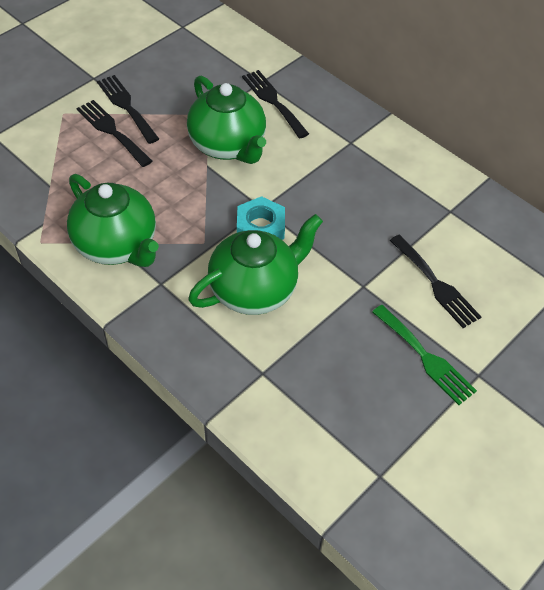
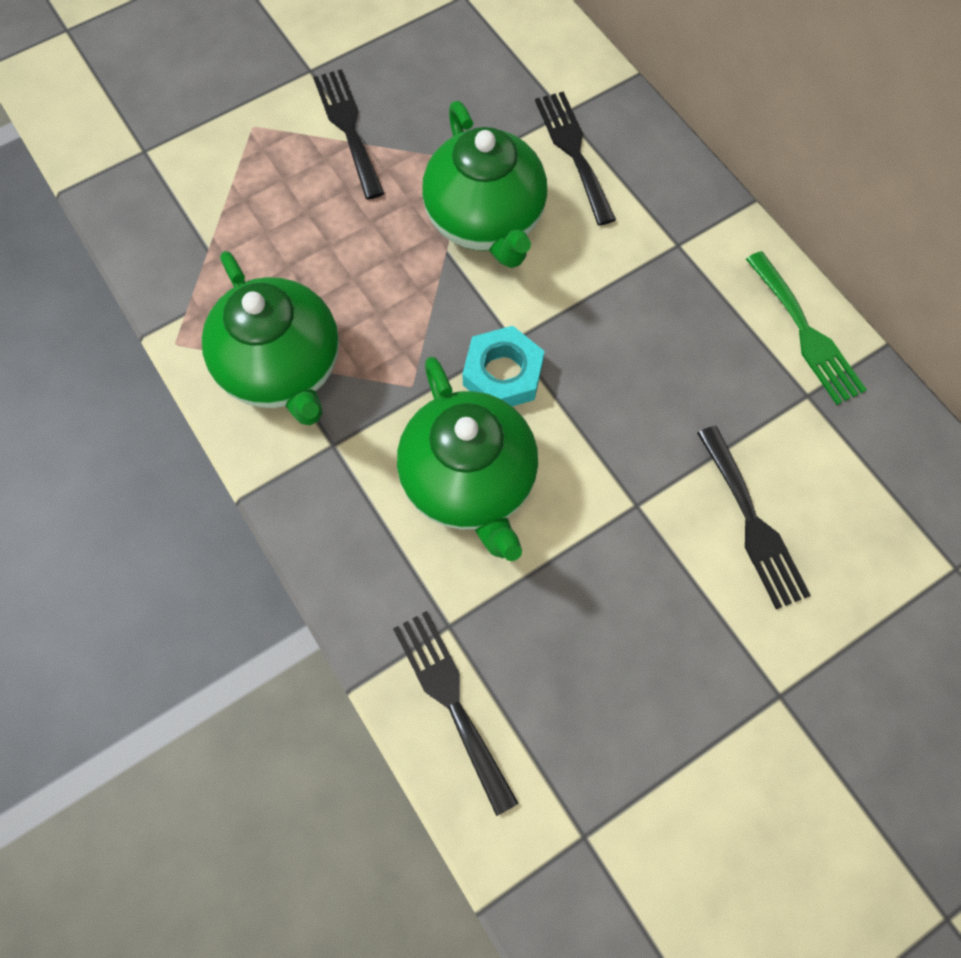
camera: 15 degrees right, 15 degrees up
(112, 131) = (317, 168): black fork -> black fork (451, 701)
(255, 290) = (469, 481): green teapot -> green teapot turned 90 degrees clockwise
(425, 357) = (704, 649): green fork -> green fork (806, 333)

